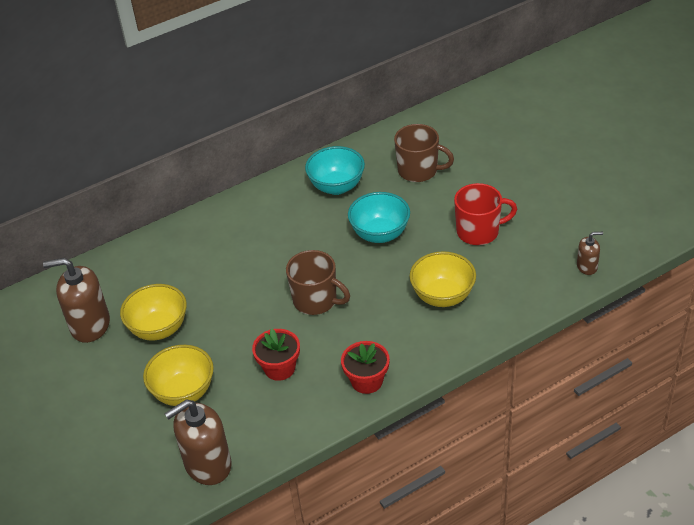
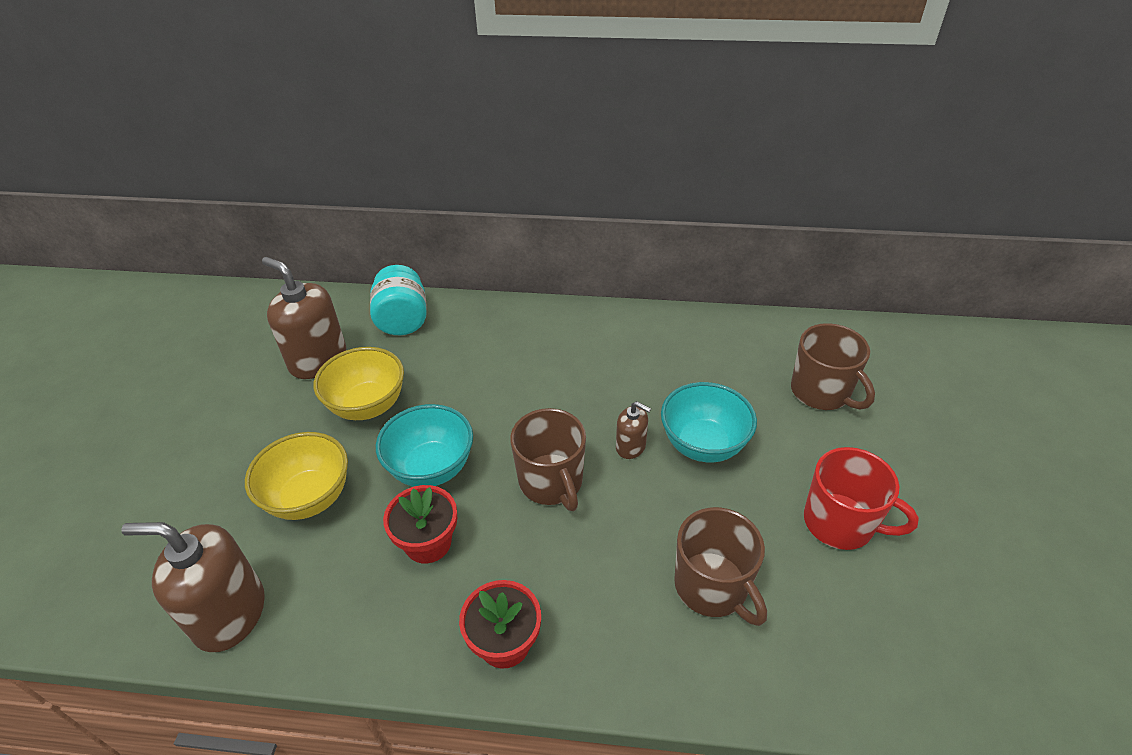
camera: 35 degrees right, 0 degrees up
(119, 270) = (403, 320): none -> turquoise jar
(337, 186) = (703, 356): turquoise bowl -> turquoise bowl (431, 468)
(443, 296) = (712, 587): yellow bowl -> brown mug
(587, 266) = (980, 695): brown soap dispenser -> brown soap dispenser (631, 446)

